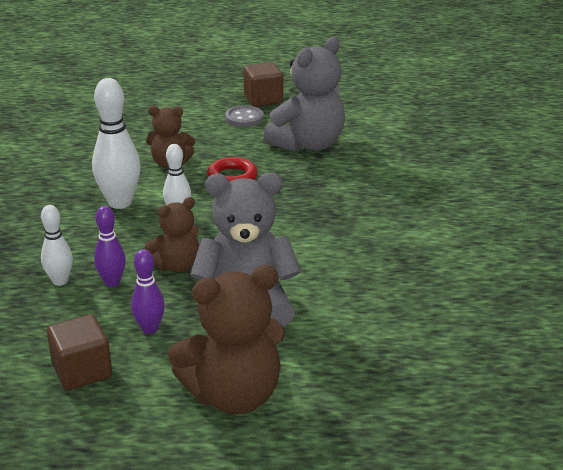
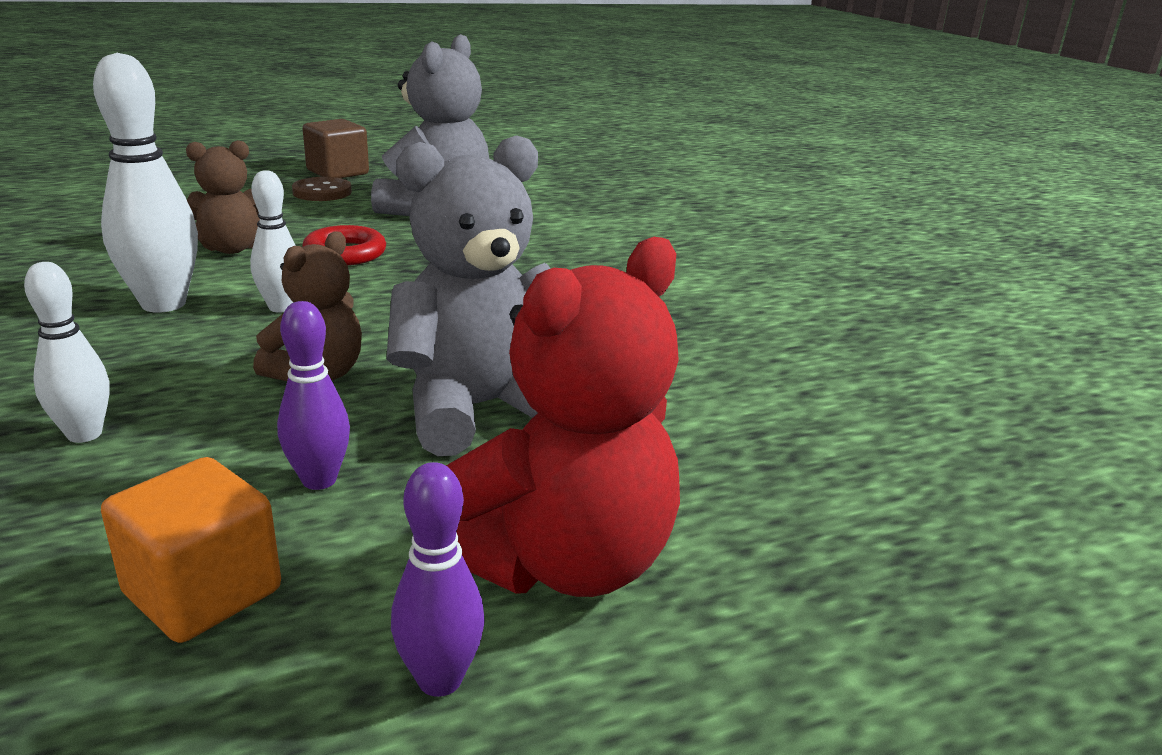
camera: 25 degrees left, 5 degrees down
(82, 371) = (203, 592): brown cube -> orange cube
(112, 282) = (201, 418): purple bowling pin -> purple bowling pin (440, 679)
(234, 395) = (562, 561): brown teddy bear -> red teddy bear
(244, 118) = (322, 192): grey button -> brown button

